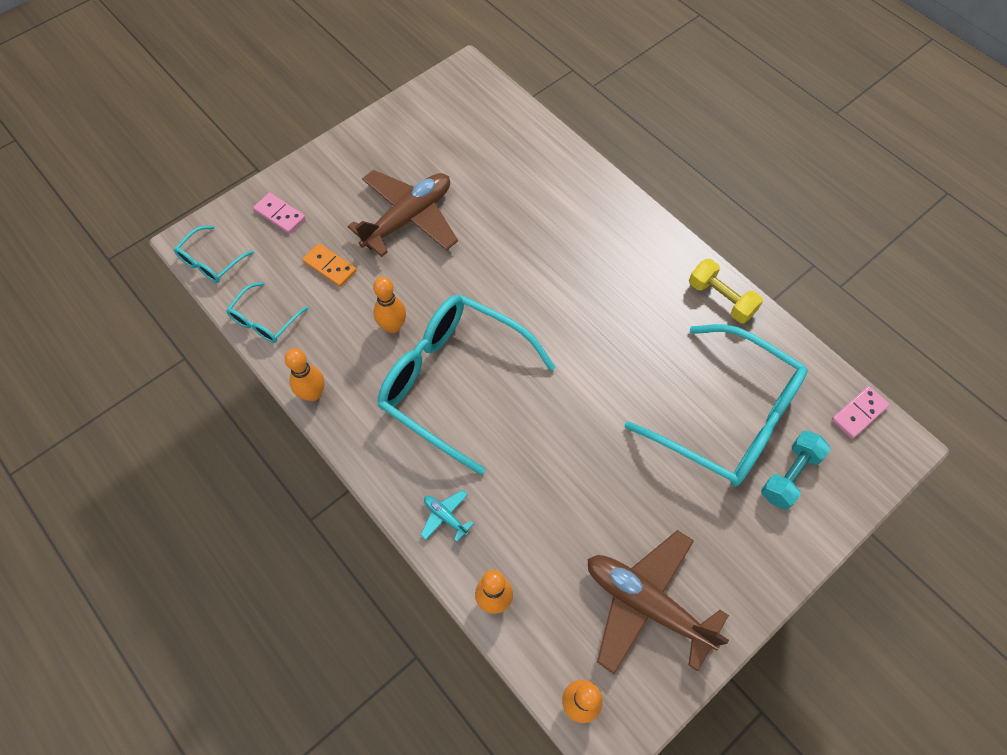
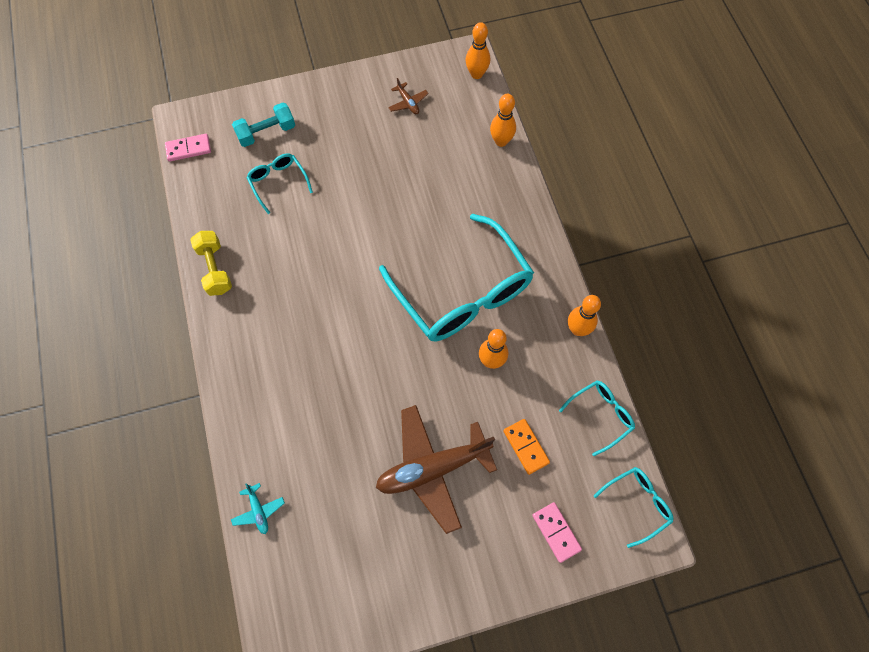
camera: 155 degrees left, 5 degrees up
(445, 517) = (511, 200): turquoise plane -> turquoise plane (258, 510)
(647, 604) = (408, 103): brown plane -> brown plane, size x0.41
(728, 418) = (278, 182): turquoise glasses -> turquoise glasses, size x0.45

